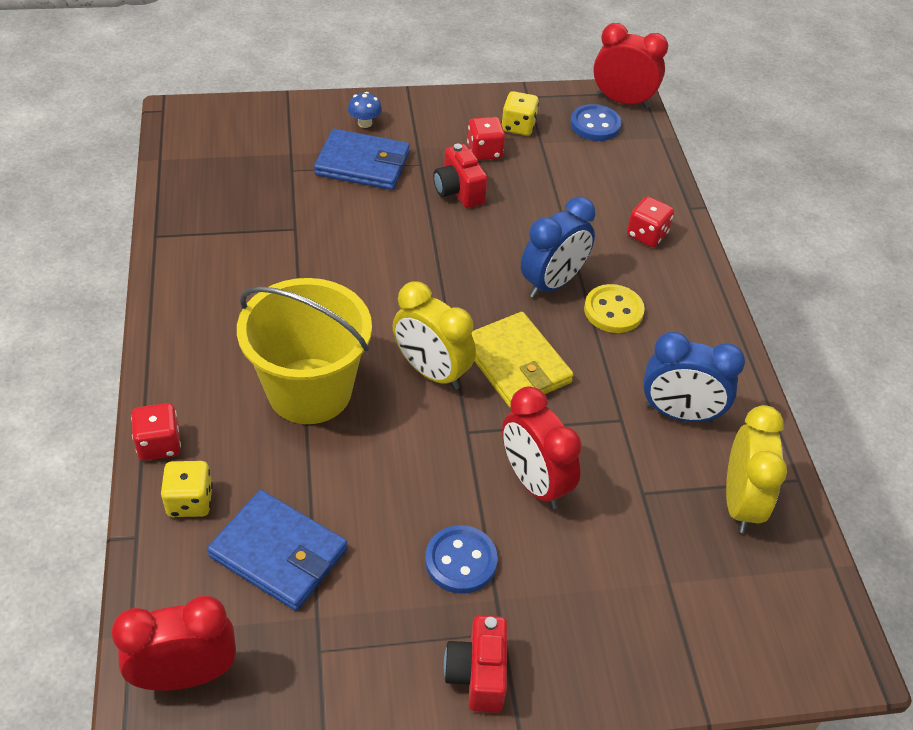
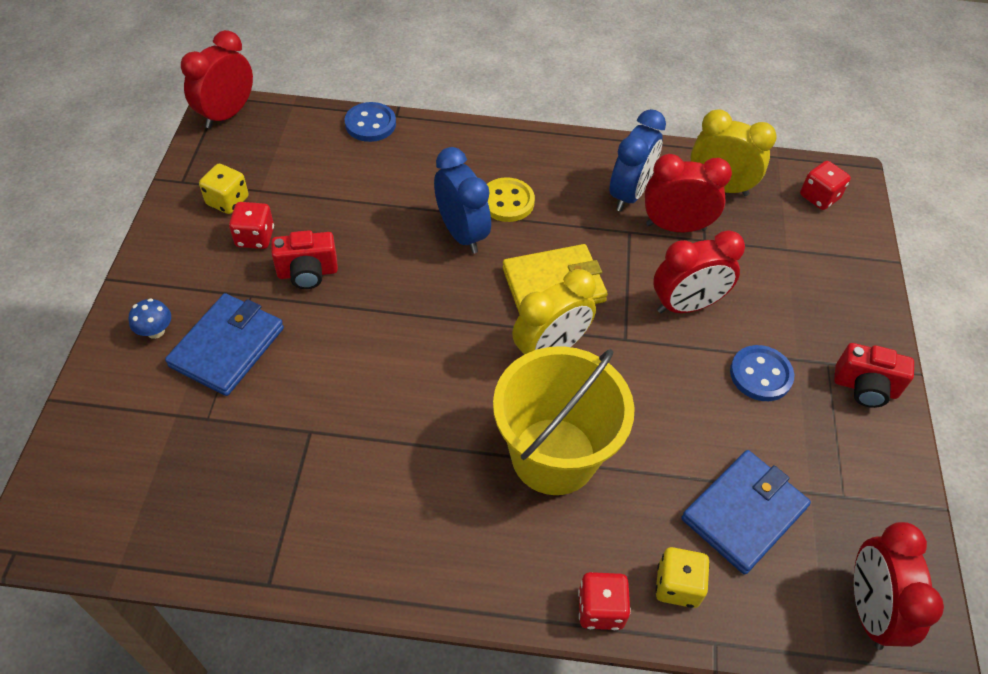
camera: 75 degrees left, 5 degrees up
(595, 125) = (253, 143): blue button -> blue button (370, 124)
(647, 235) = (421, 153): red dice -> red dice (819, 197)
(649, 462) = (675, 227): none -> red clock

